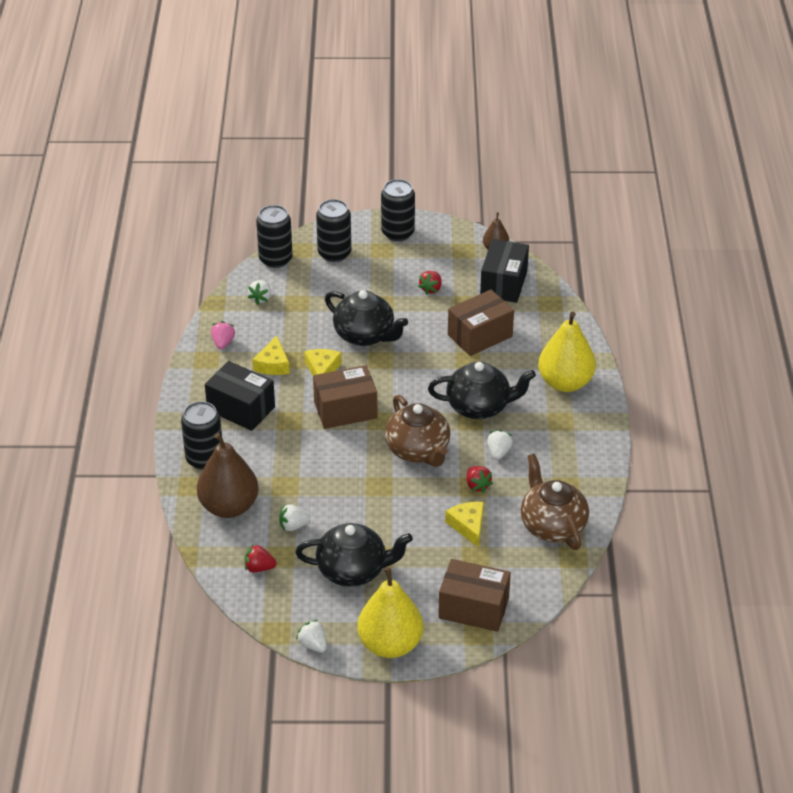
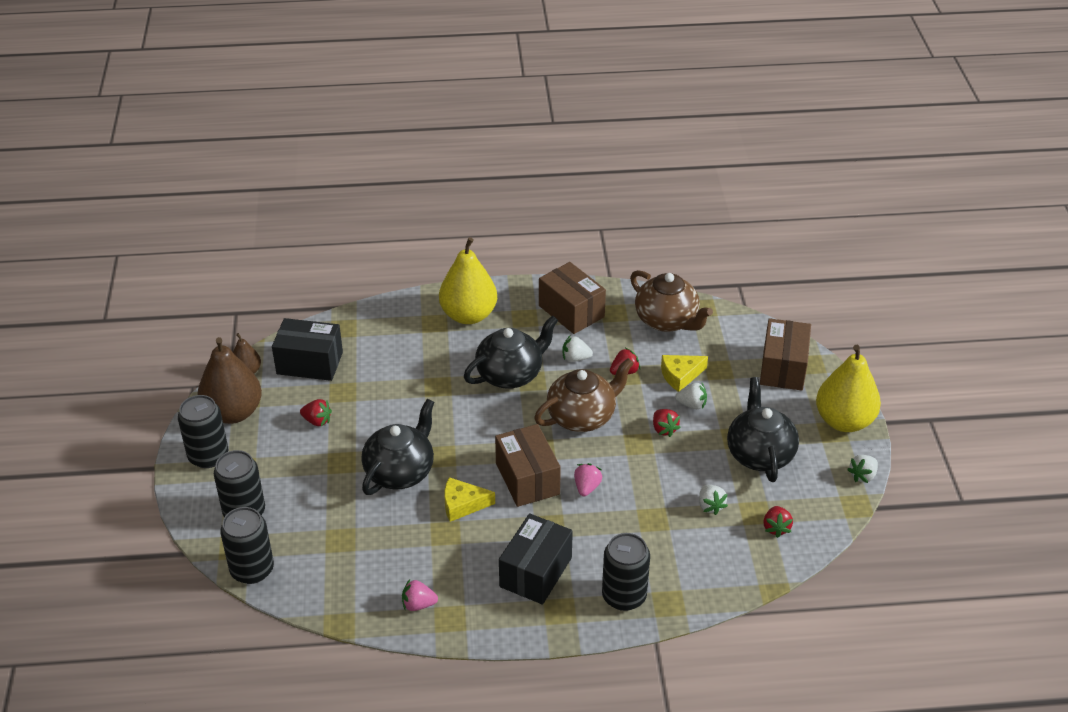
camera: 95 degrees left, 0 degrees up
(229, 506) = (694, 564): brown pear -> brown pear (233, 412)
(261, 298) = (331, 576): white strawberry -> white strawberry (691, 404)
(273, 364) = (455, 551): yellow cheese -> none
(329, 446) = (587, 487): none -> pink strawberry
(395, 505) = (664, 429): none -> red strawberry
(479, 407) = (510, 374): black teapot -> black teapot turned 60 degrees clockwise
(480, 335) = (398, 378): brown box -> brown box (571, 311)
(552, 525) = (667, 321): brown teapot -> brown teapot turned 105 degrees counterclockwise

